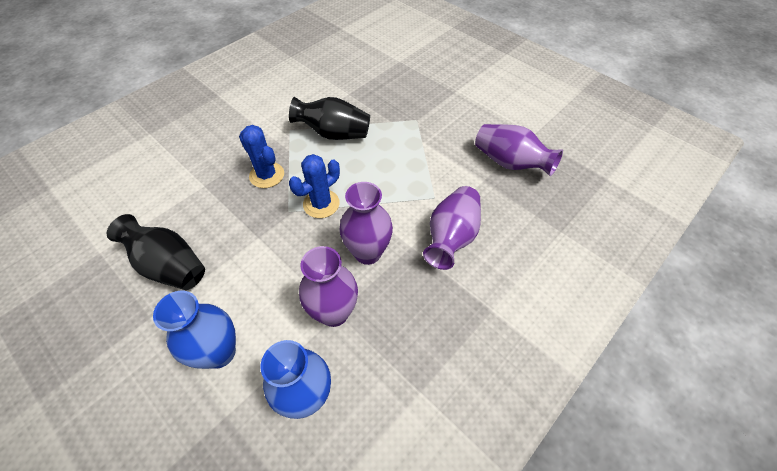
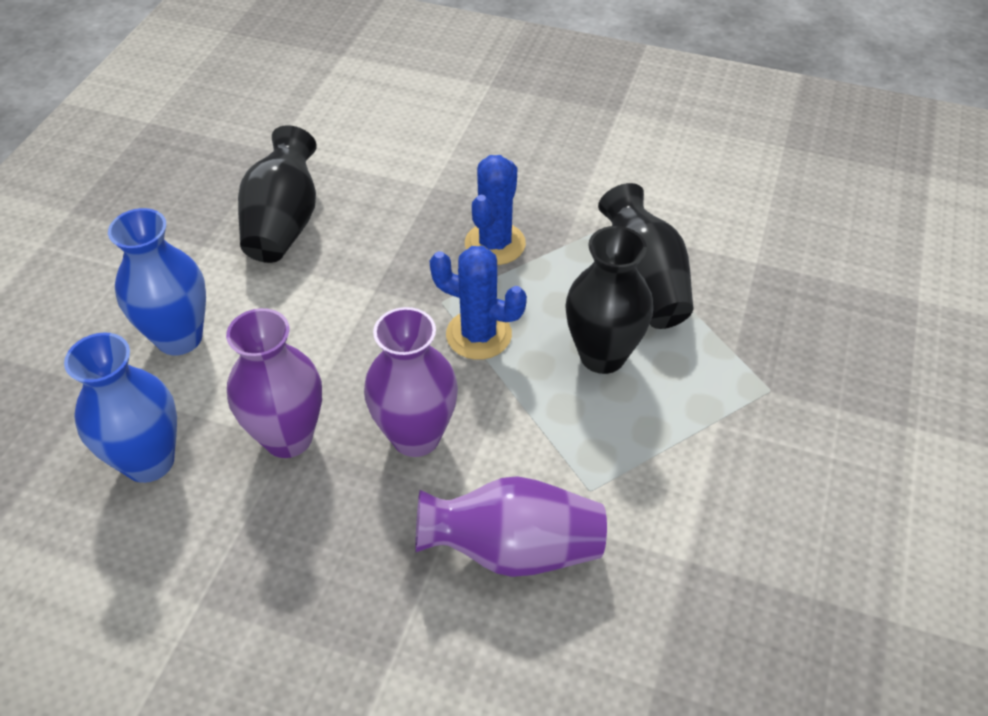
camera: 65 degrees right, 5 degrees down
(365, 163) = (602, 355): none -> black vase
(510, 163) = (770, 596): purple vase -> none

